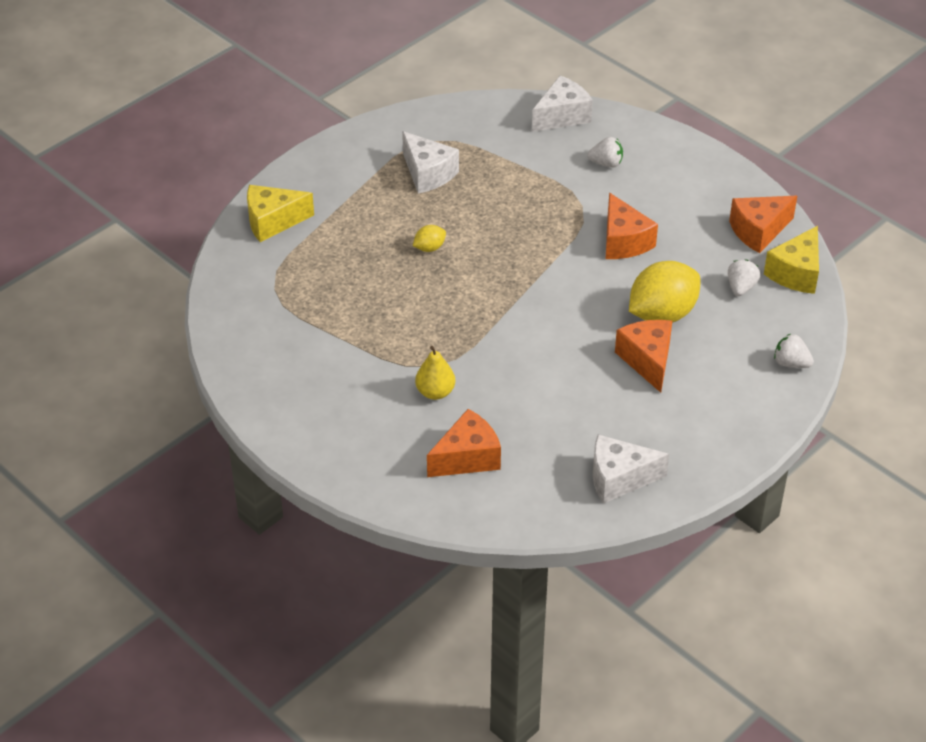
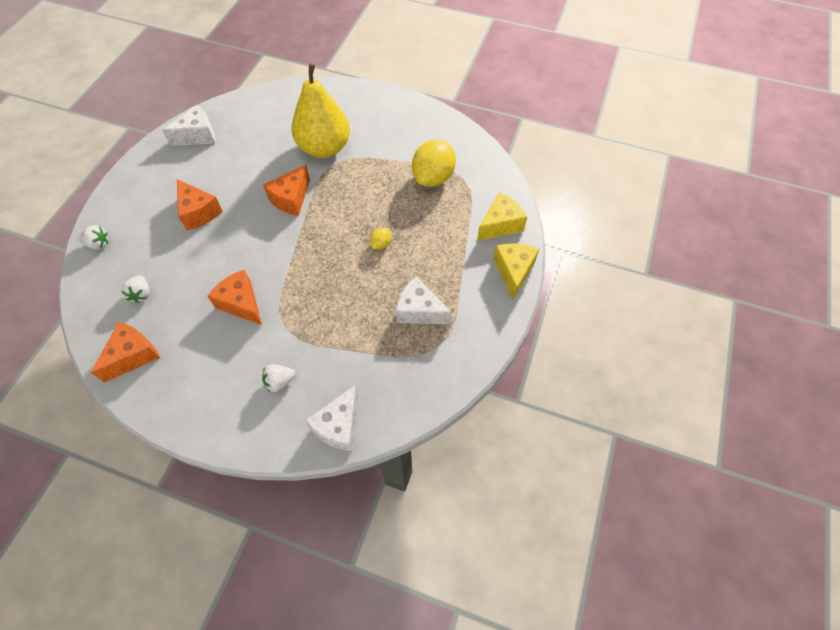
camera: 155 degrees right, 15 degrees up
(435, 392) = (324, 148): yellow pear -> yellow pear, size x2.23
(467, 458) = (288, 119): orange cheese -> orange cheese (291, 199)
(662, 314) = (197, 250): yellow lemon -> yellow lemon (433, 177)
(796, 273) = (99, 324): yellow cheese -> yellow cheese (513, 272)

